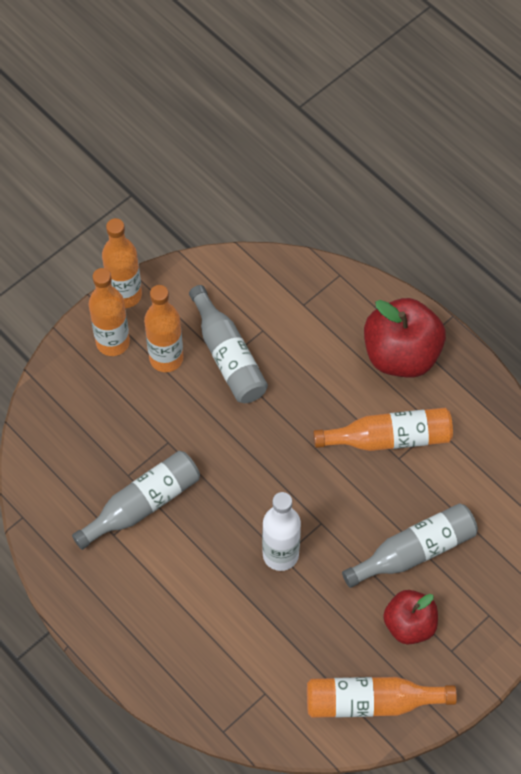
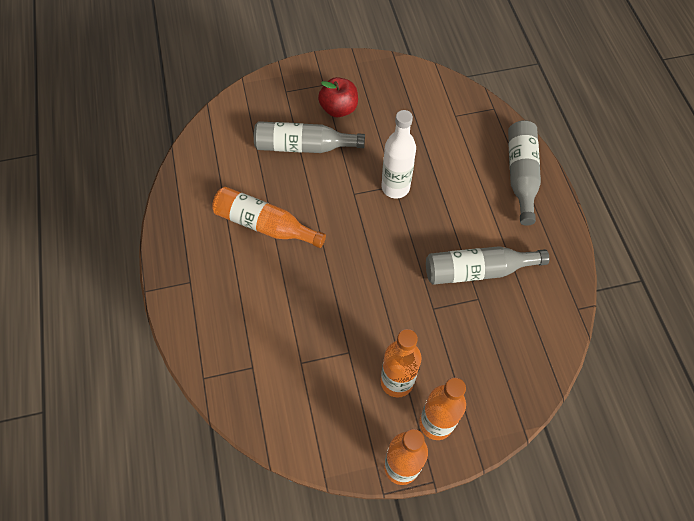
camera: 150 degrees left, 0 degrees up
(228, 356) = (344, 355): grey bottle -> grey bottle (521, 175)
(371, 702) = (392, 82): orange bottle -> none
(401, 355) = (208, 281): red apple -> none

